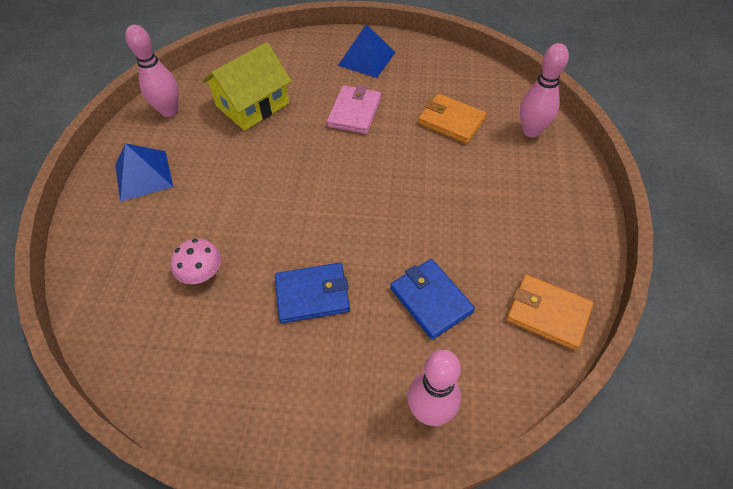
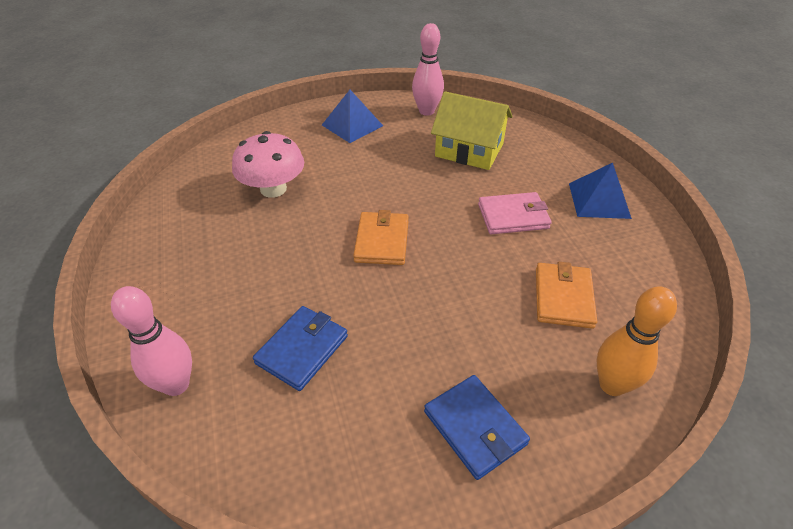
camera: 65 degrees right, 10 degrees down
(202, 273) = (273, 189): pink mushroom -> pink mushroom, size x1.64
(312, 294) = (276, 260): blue wallet -> blue wallet (474, 427)
(531, 131) = (612, 385): pink bowling pin -> orange bowling pin
(548, 313) = (324, 471): orange wallet -> orange wallet (382, 241)

